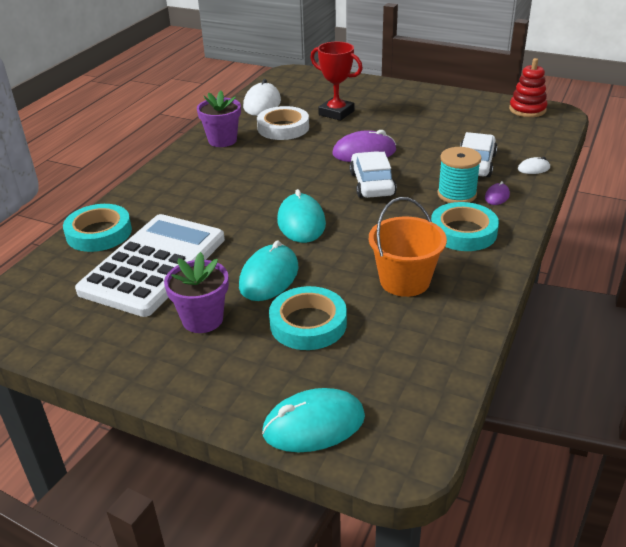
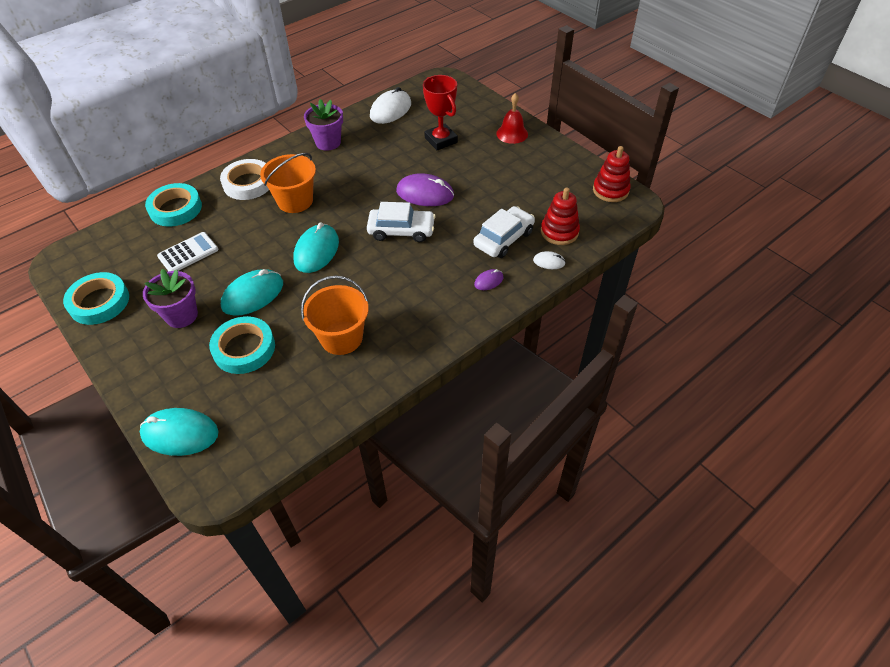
camera: 25 degrees right, 15 degrees up
(154, 265) = (188, 253): white calculator -> white calculator, size x0.47
(235, 191) = (295, 201): none -> orange bucket
(283, 128) = (384, 144): white tape -> white tape (248, 183)
(372, 184) = (401, 230): white car -> white car turned 75 degrees clockwise
(397, 94) = (512, 133): none -> red bell
(457, 194) = (458, 267): turquoise spool -> none
(463, 232) = (427, 308): turquoise tape -> turquoise tape (99, 302)
(518, 146) = (559, 232): none -> red stacking toy

